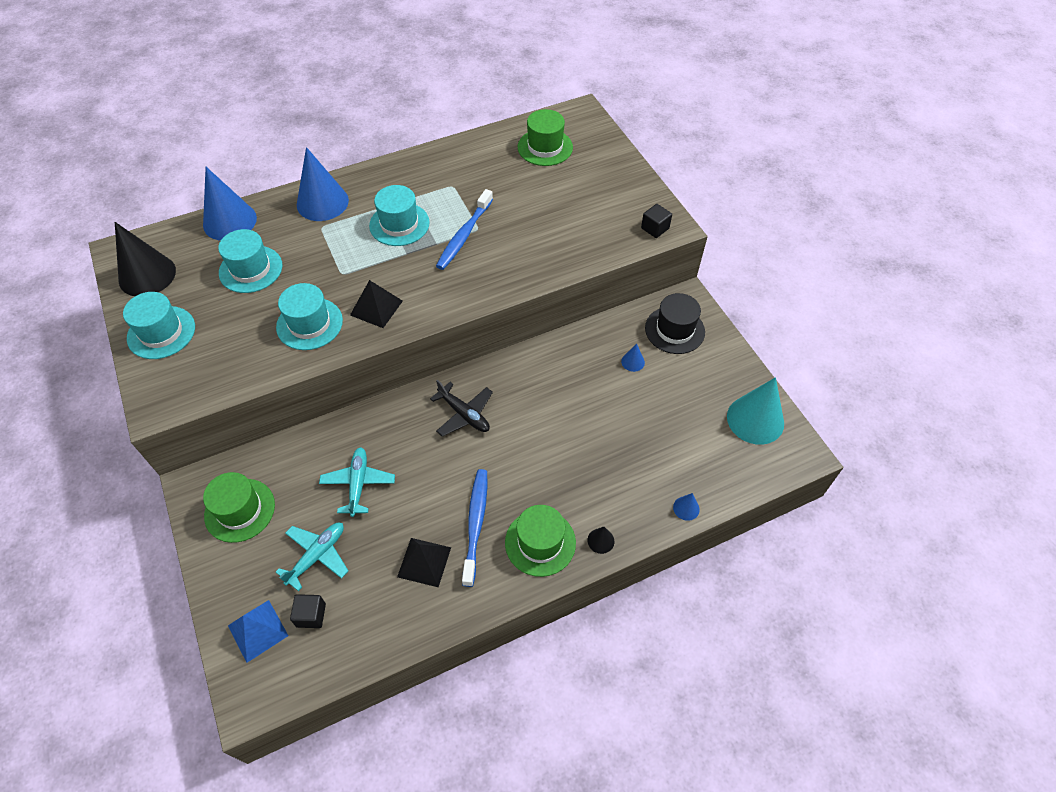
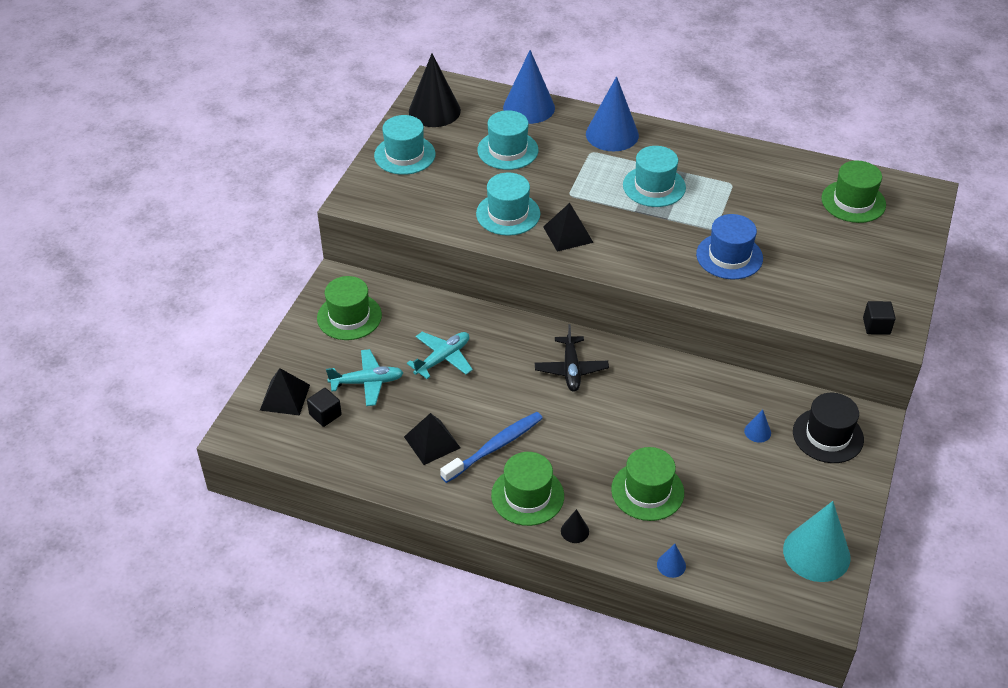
camera: 45 degrees right, 10 degrees down
(258, 630) = (285, 397): blue pyramid -> black pyramid
(464, 235) = (697, 227): blue toothbrush -> none
(510, 243) = (729, 256): none -> blue hat
(613, 465) = (647, 491): none -> green hat

